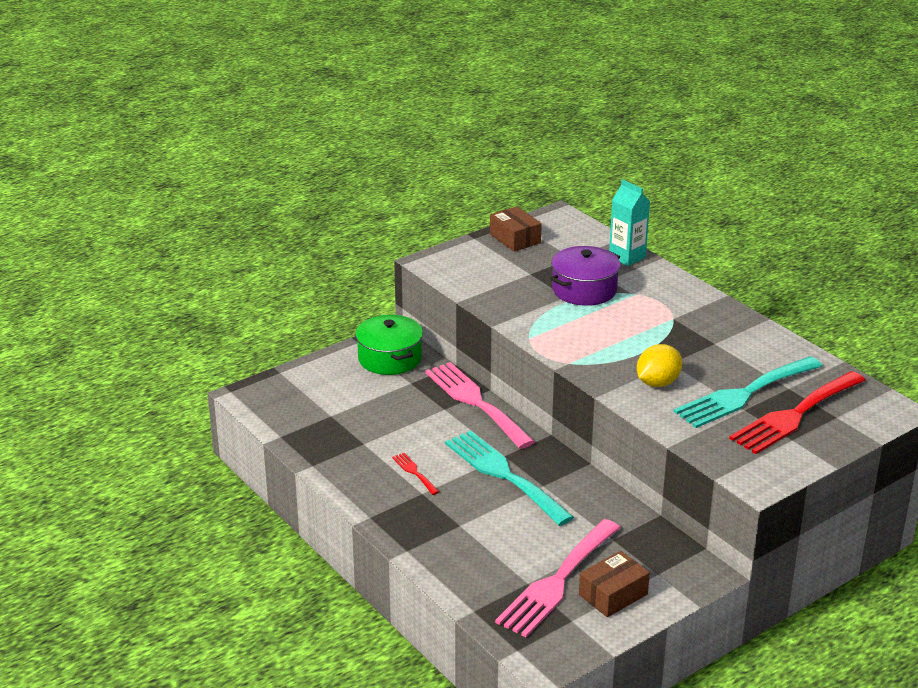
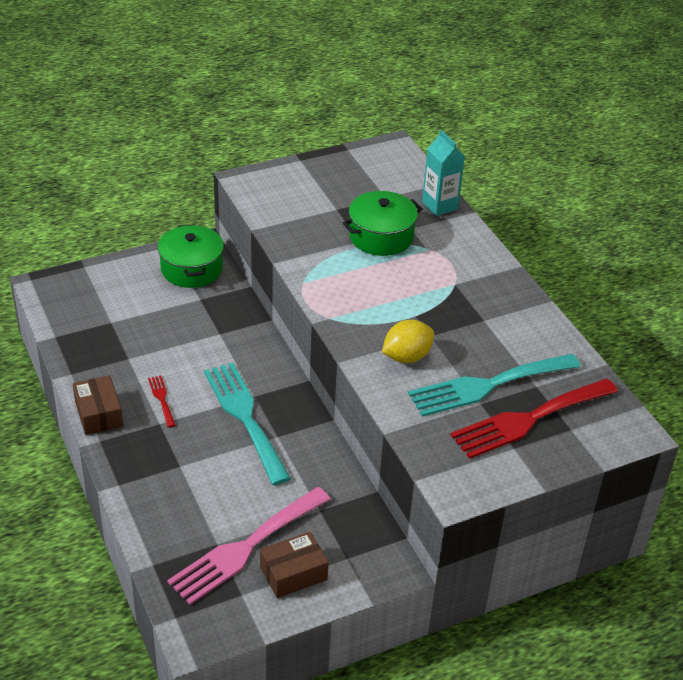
camera: 10 degrees right, 10 degrees up
(475, 402) = (252, 331): pink fork -> none
(515, 238) = (339, 167): brown box -> brown box (99, 414)
(584, 290) = (381, 236): purple pot -> green pot

